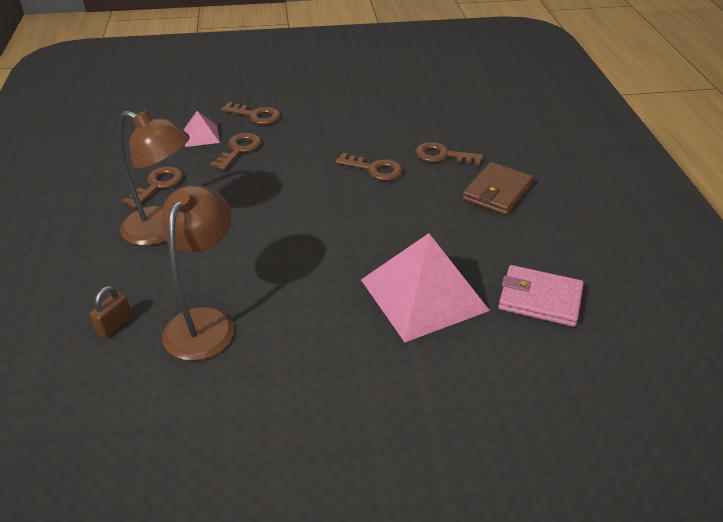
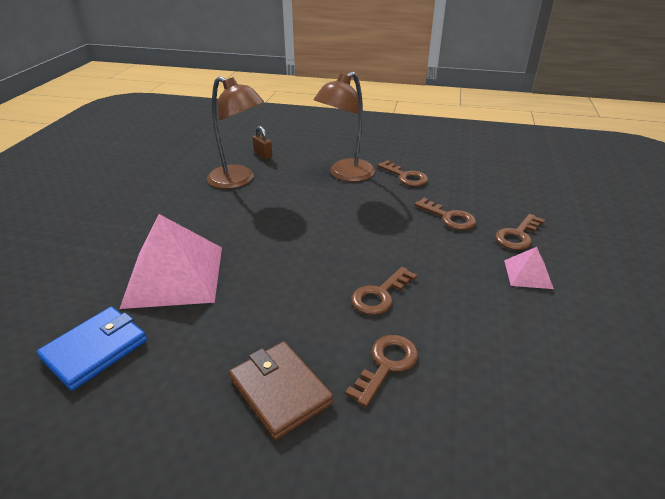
camera: 110 degrees right, 5 degrees down
(201, 135) = (480, 201): pink pyramid -> pink pyramid (528, 274)
(540, 299) = (95, 350): pink wallet -> blue wallet

